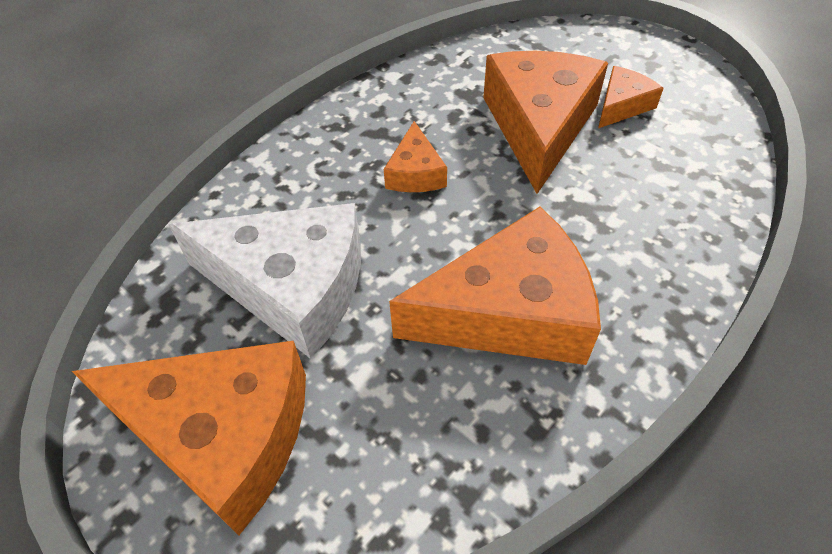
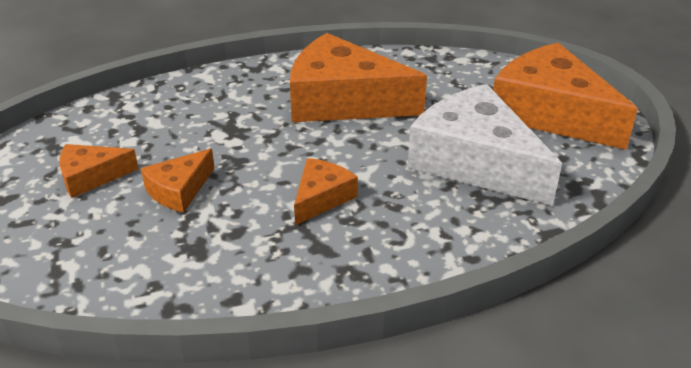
camera: 150 degrees left, 15 degrees down
(539, 126) = (179, 190): orange cheese -> orange cheese, size x0.49

